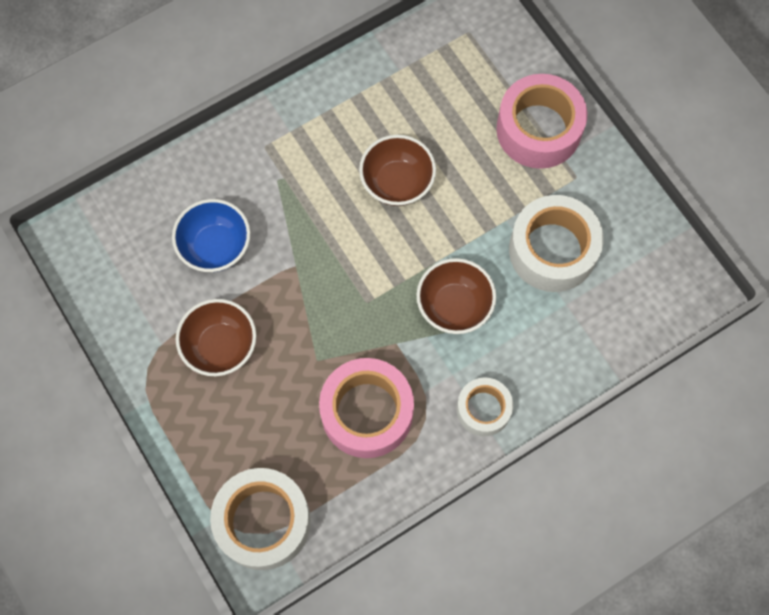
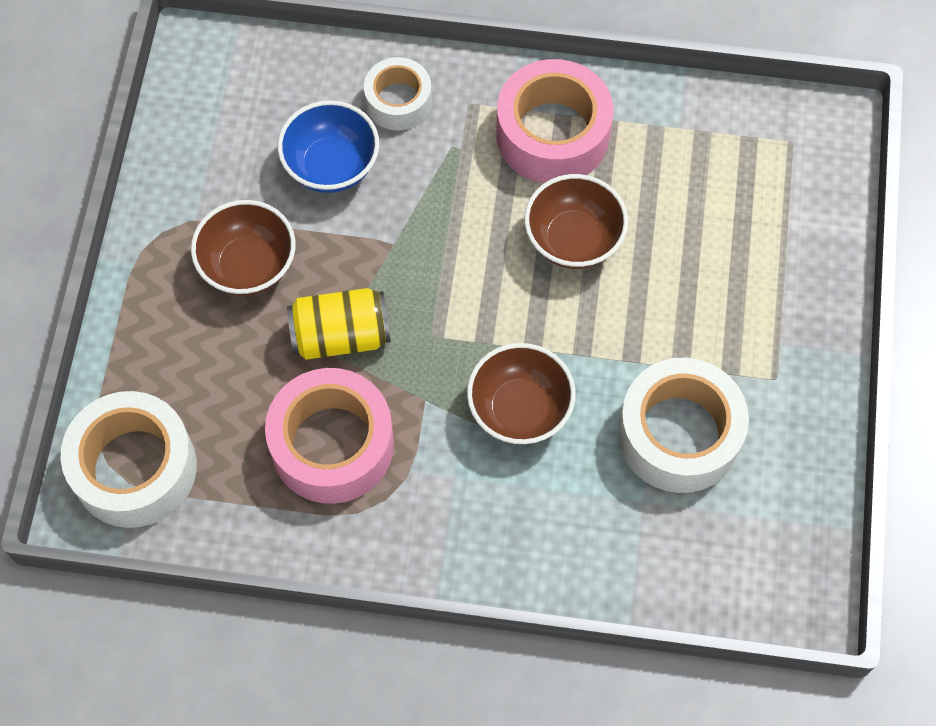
camera: 40 degrees right, 5 degrees down
(314, 344) = (341, 335): none -> yellow can
(483, 409) = (454, 538): white tape -> white tape (398, 101)
(538, 129) = (778, 298): pink tape -> pink tape (552, 134)

